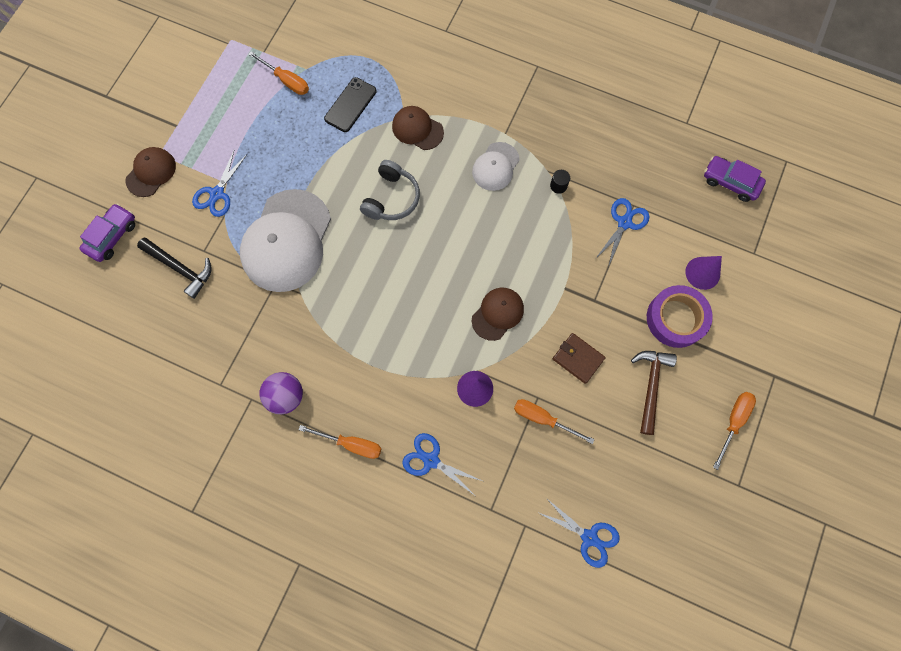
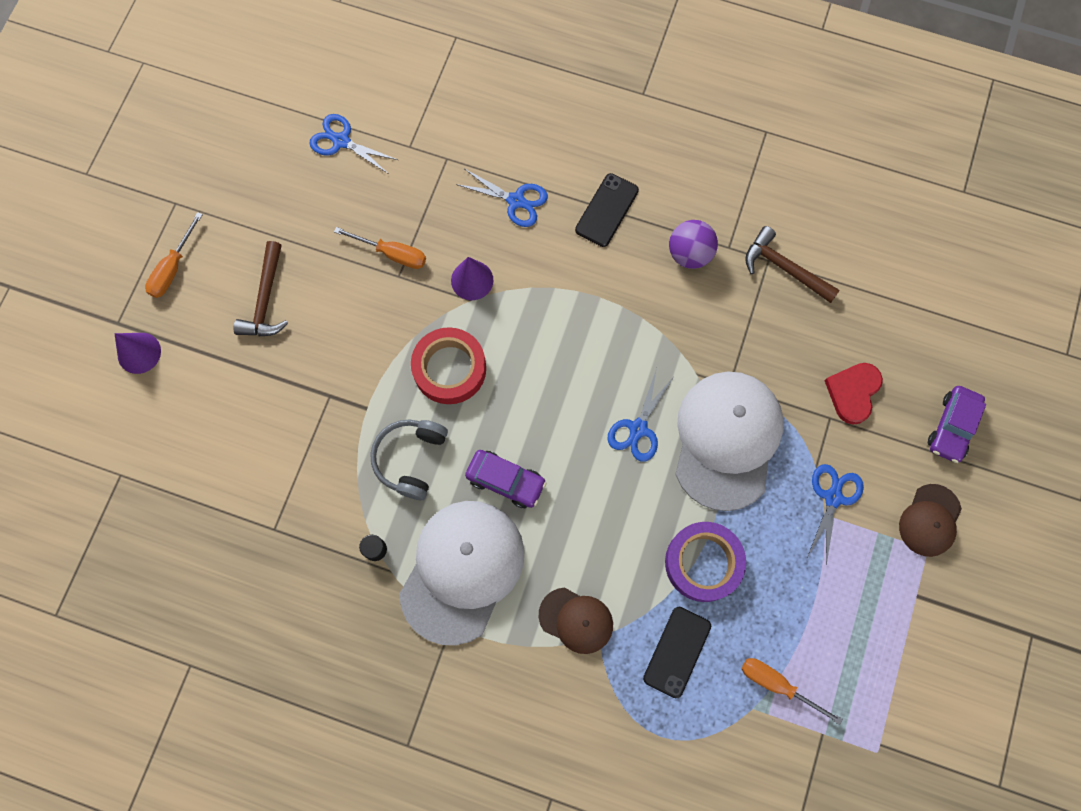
camera: 175 degrees right, 0 degrees up
(180, 268) = (853, 392): black hammer -> red heart
(208, 376) = (784, 268): none -> brown hammer
(351, 444) = (607, 210): orange screwdriver -> black phone
(391, 198) = (599, 511): grey headphones -> grey headphones (410, 459)
(495, 166) = (462, 571): white cap -> white cap, size x1.94
(497, 314) = (449, 369): brown cap -> red tape
(578, 358) = (351, 324): brown wallet -> none
(624, 223) = (287, 503): blue scissors -> blue scissors (638, 429)
(676, 318) = (229, 381): purple tape -> purple tape (703, 563)
(702, 273) = (190, 443): purple cone -> purple cone (139, 353)
(730, 182) = (139, 575): purple car -> purple car (506, 480)

